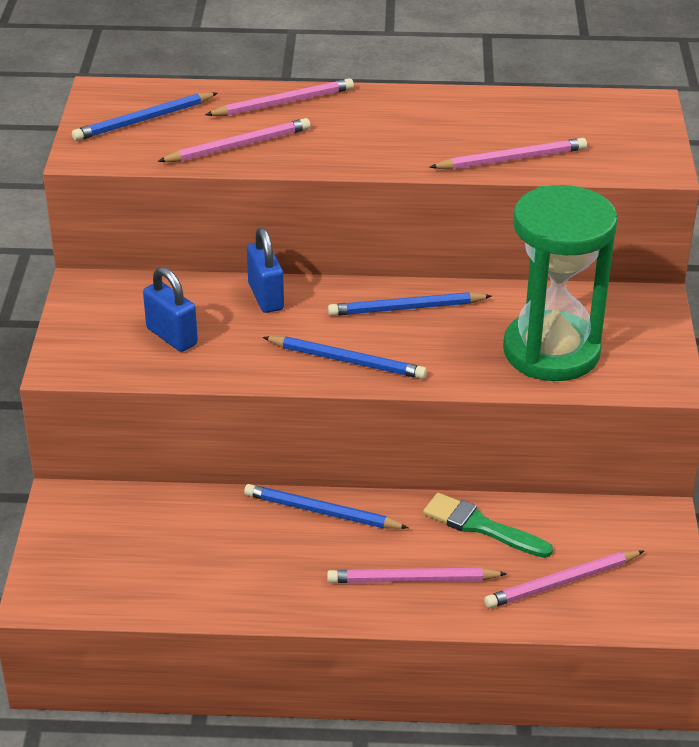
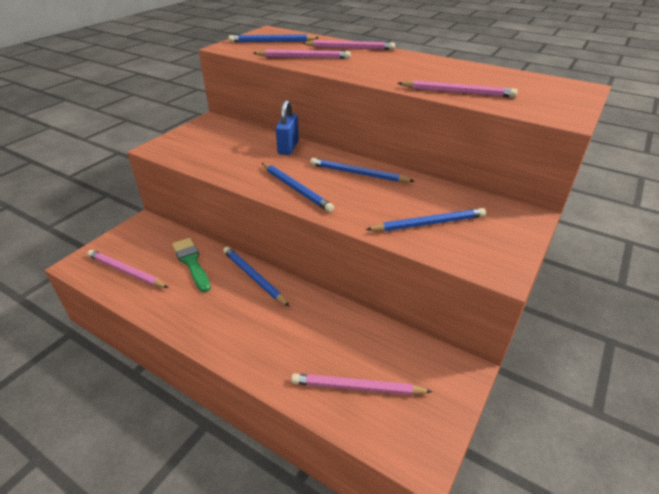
camera: 30 degrees right, 0 degrees up
(172, 336) = (221, 151): blue padlock -> none
(412, 580) = (264, 340): pink pencil -> pink pencil (126, 271)
(481, 526) = (335, 324): green brush -> green brush (191, 262)
(551, 351) = (428, 223): green hourglass -> blue pencil

